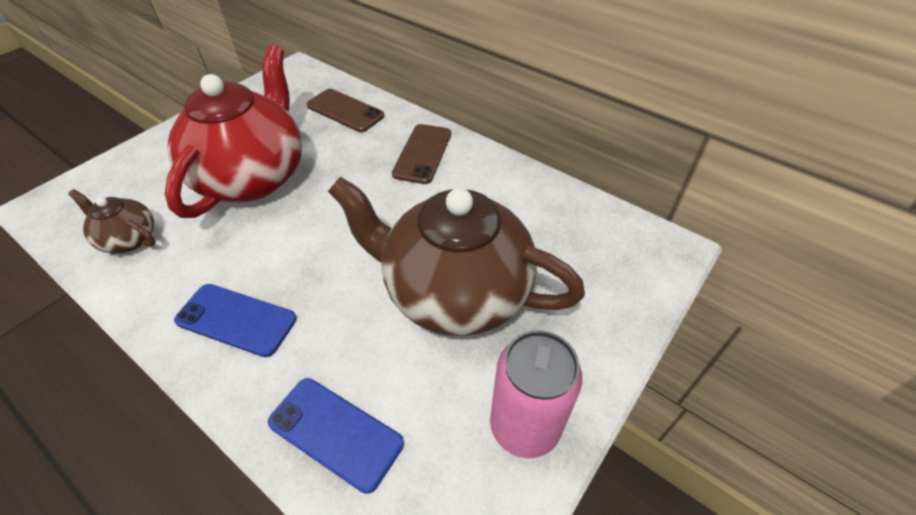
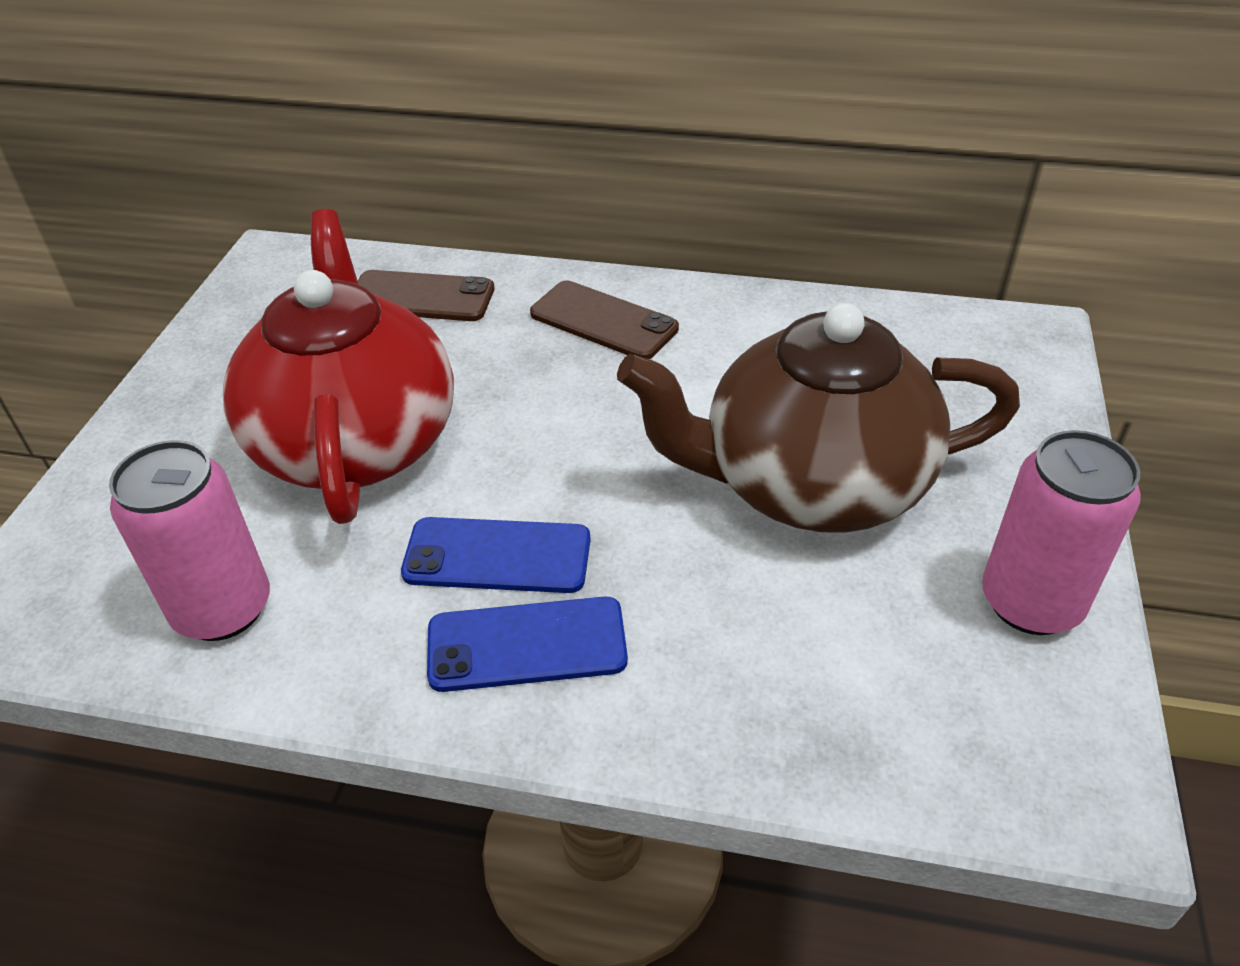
camera: 25 degrees left, 5 degrees down
(128, 239) = (223, 609): brown teapot -> pink can
(335, 433) = (806, 717): blue phone -> blue phone (497, 556)
(422, 154) = (603, 321): brown phone -> brown phone turned 45 degrees counterclockwise

